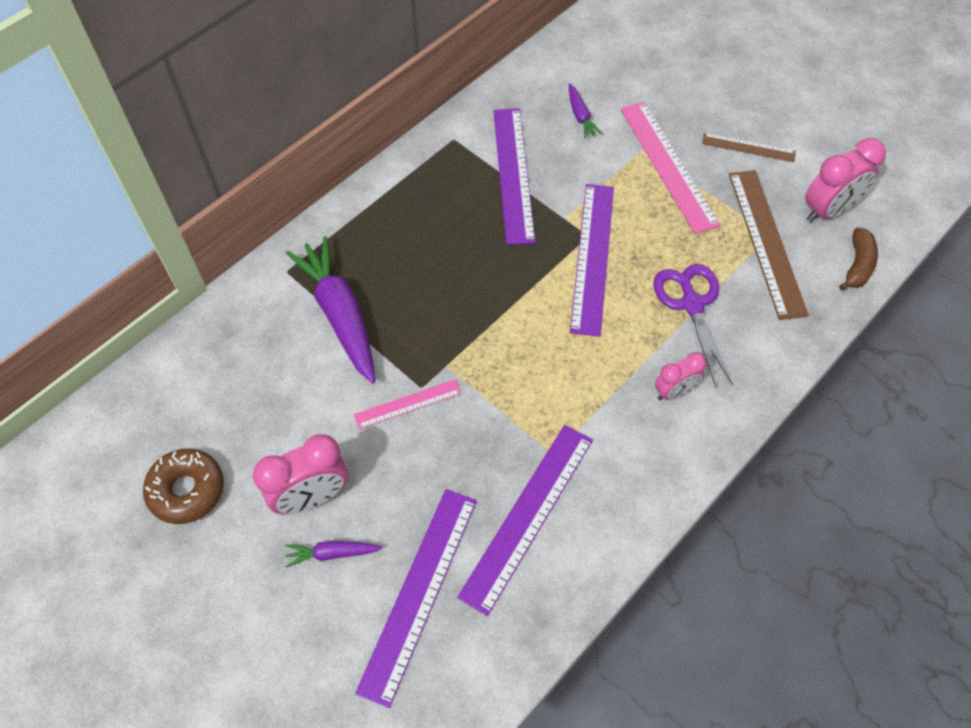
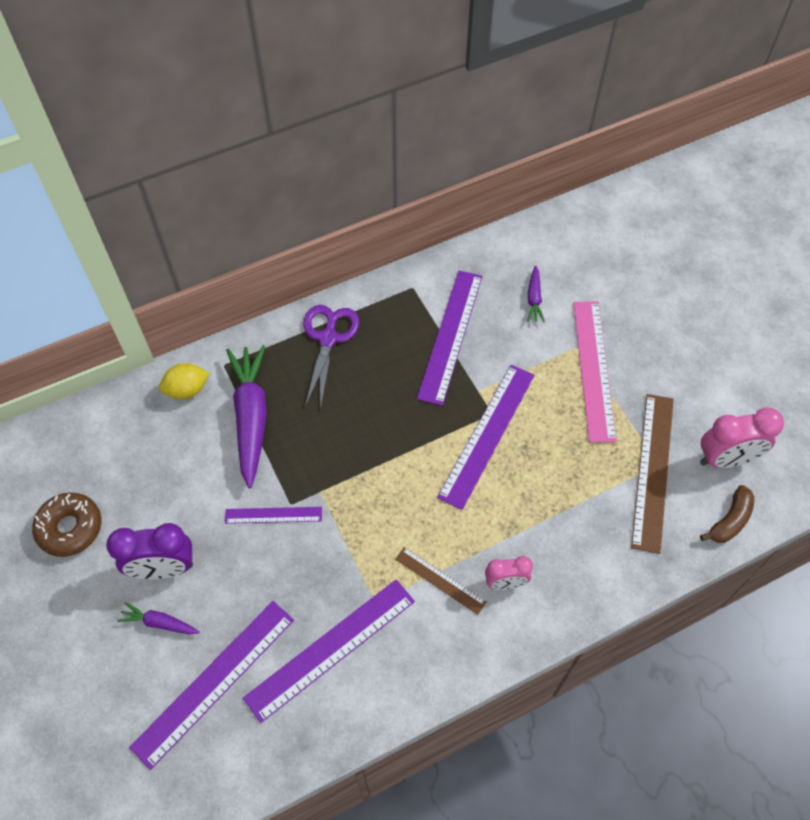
camera: 20 degrees right, 0 degrees up
(257, 308) = (187, 390): none -> yellow lemon
(311, 497) = (163, 568): pink clock -> purple clock
(408, 404) = (273, 515): pink ruler -> purple ruler
(691, 303) = (557, 506): purple scissors -> purple scissors (328, 338)
(748, 147) = (677, 374): brown ruler -> brown ruler (440, 580)

